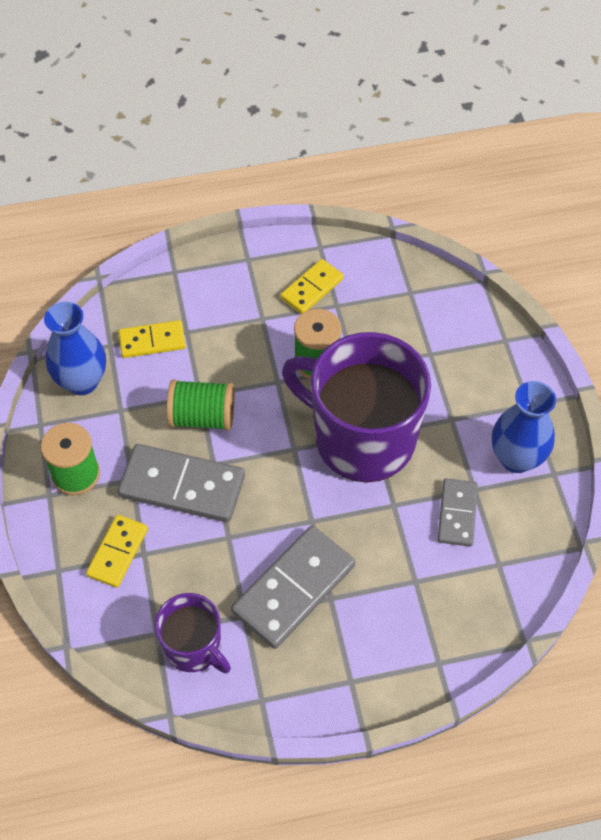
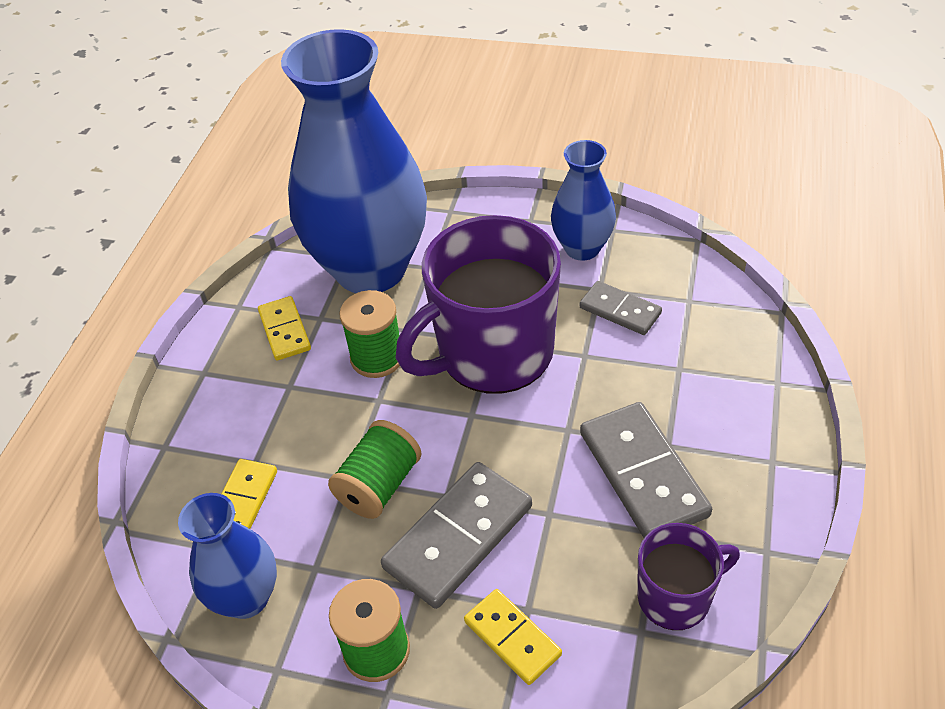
camera: 60 degrees left, 10 degrees down
(406, 314) = (370, 268): none -> blue vase

